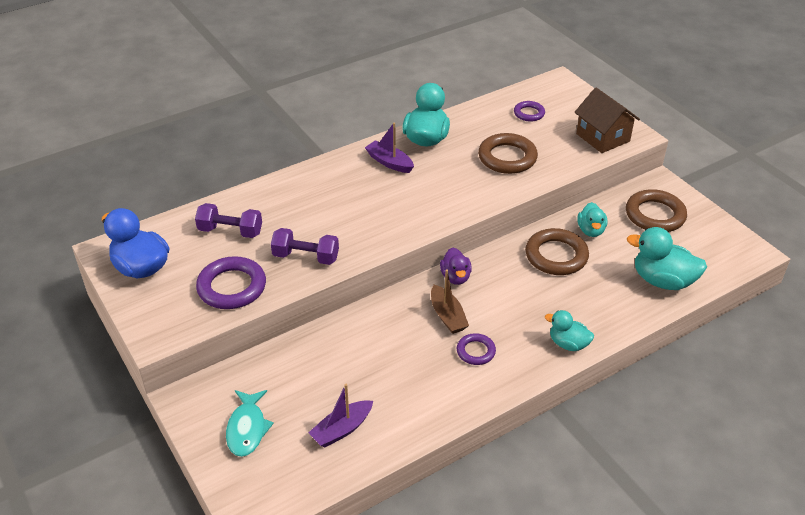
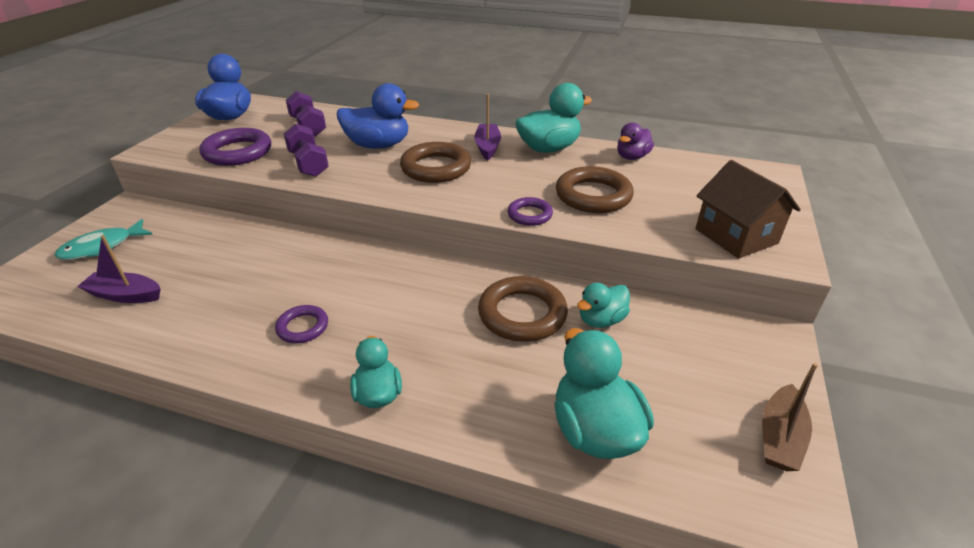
camera: 50 degrees right, 5 degrees down
(319, 210) = (378, 145): none -> blue duck
(447, 316) = (342, 285): brown boat -> brown boat (780, 437)
(455, 277) = (407, 264): purple duck -> purple duck (632, 157)
(529, 113) = (684, 178): purple ring -> purple ring (529, 215)
(603, 137) = (736, 236): brown house -> brown house turned 45 degrees counterclockwise
(655, 215) = (709, 361): brown ring -> brown ring (436, 168)

